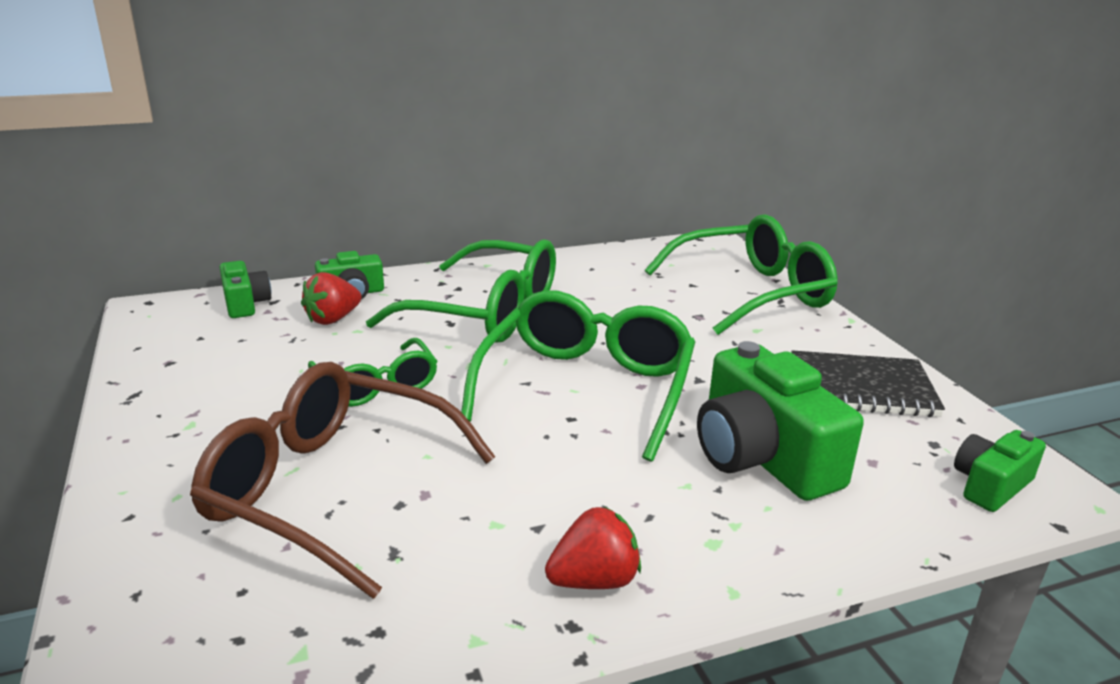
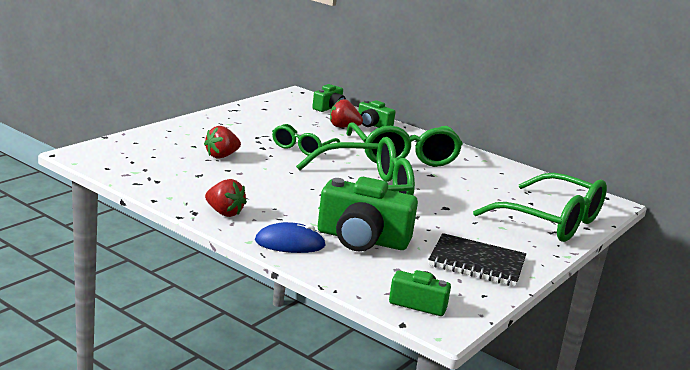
camera: 55 degrees right, 5 degrees down
(330, 489) = (221, 156): brown glasses -> red strawberry
(757, 541) = (290, 243): none -> blue mouse
(762, 456) = (362, 239): green camera -> green camera turned 105 degrees counterclockwise
(861, 388) = (477, 263): black notebook -> black notebook turned 45 degrees counterclockwise

